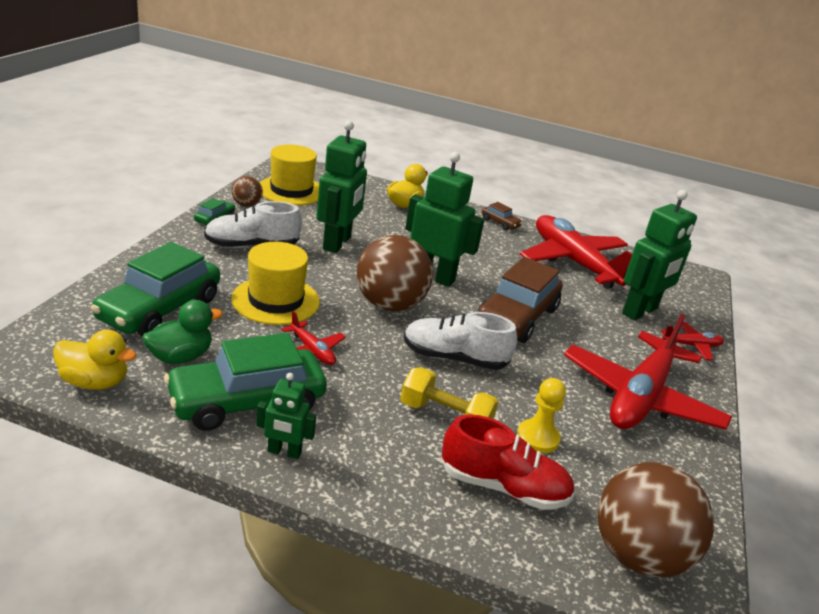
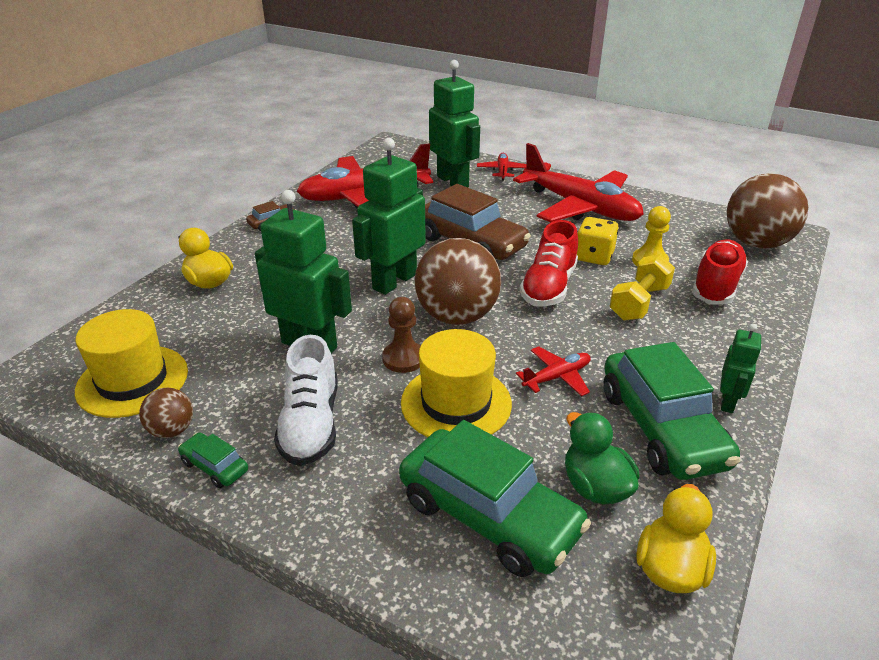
camera: 75 degrees left, 5 degrees up
(327, 279) = (403, 358): none -> brown pawn
(454, 358) = (548, 287): white shoe -> red shoe
(528, 395) = (594, 256): none -> yellow dice

